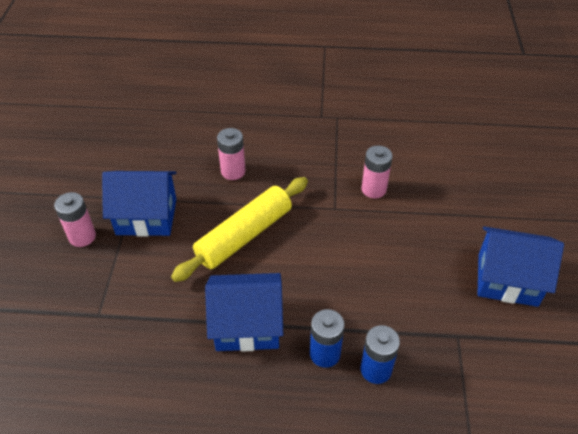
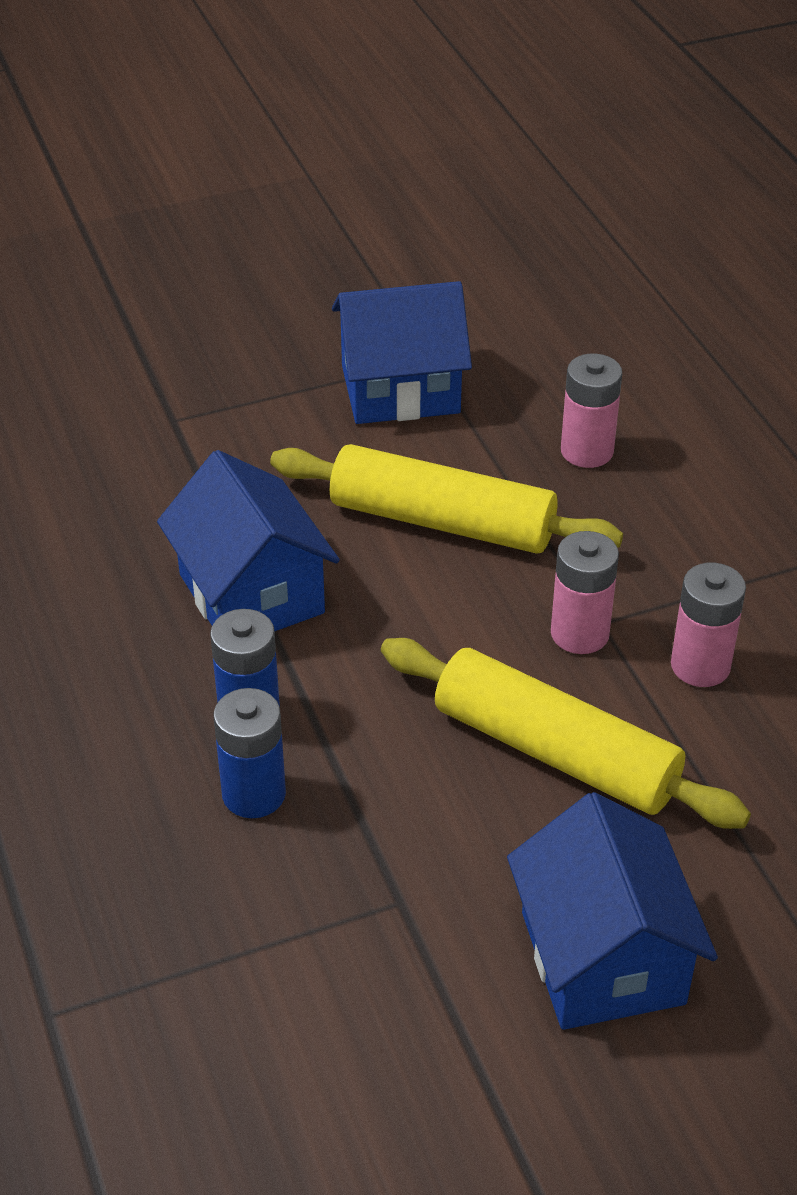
camera: 65 degrees right, 5 degrees down
(82, 236) = (309, 339): pink battery -> pink battery (579, 633)
(146, 216) = (400, 389): blue house -> blue house turned 75 degrees counterclockwise
(399, 252) = (555, 753): none -> yellow rolling pin

